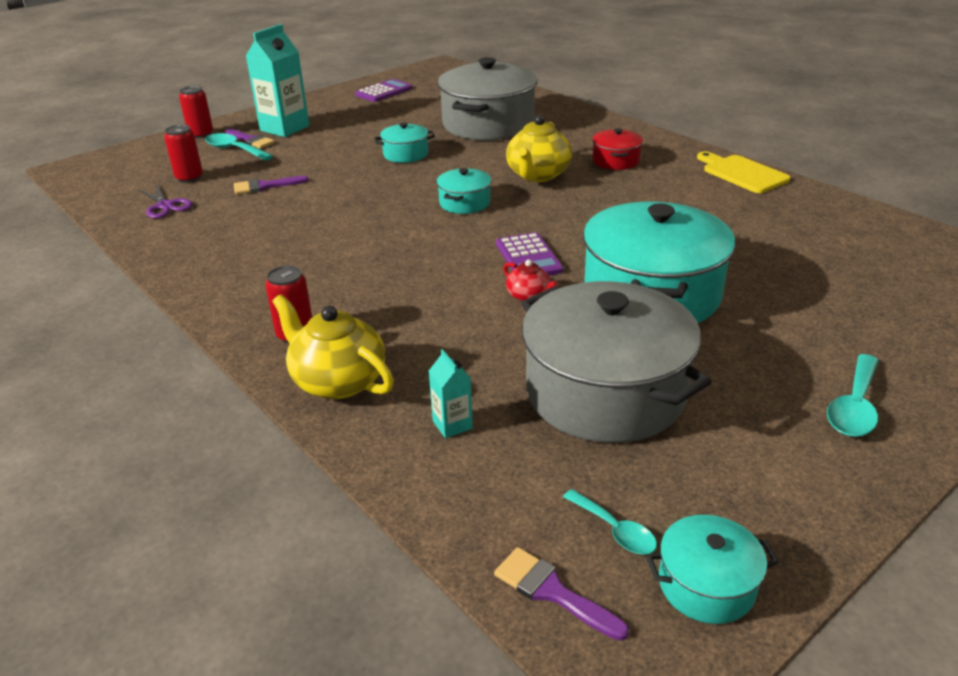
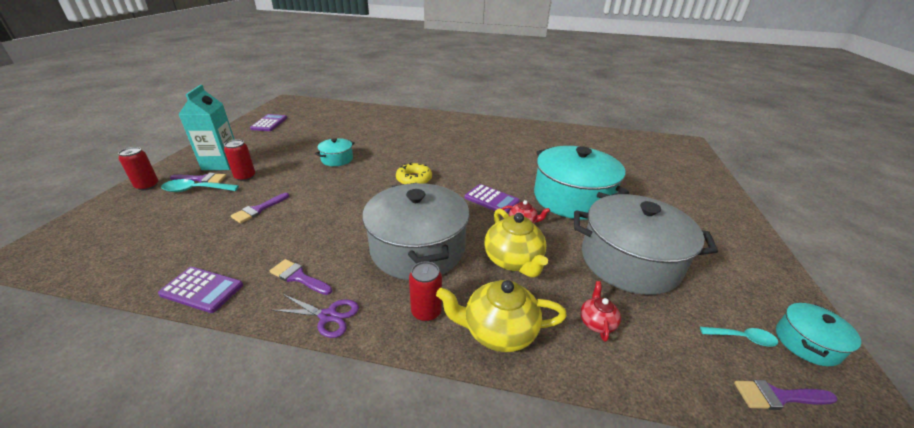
camera: 40 degrees left, 0 degrees up
(148, 241) = (202, 290): none -> purple calculator
(165, 206) = (183, 253): purple scissors -> purple scissors (328, 316)
(189, 178) = (178, 223): red can -> red can (245, 177)
(227, 260) = (298, 277): none -> purple brush
(452, 424) = (597, 322): turquoise carton -> red teapot
(464, 203) = (414, 179): turquoise pot -> yellow donut
(488, 124) = (365, 129): grey pot -> grey pot (417, 248)
(538, 175) = (432, 151): yellow teapot -> yellow teapot (513, 260)
(616, 161) = (460, 133): red pot -> none
(742, 173) = (522, 126): yellow cutting board -> none
(854, 407) = (712, 220): turquoise spoon -> none

